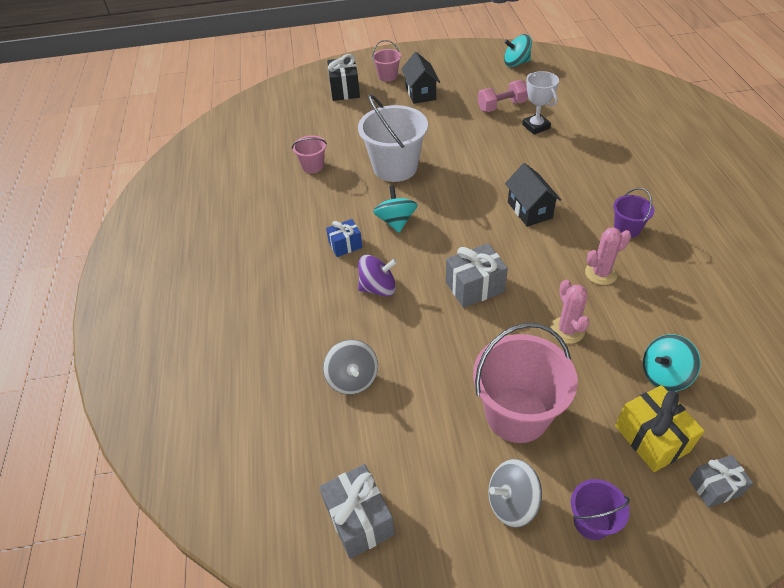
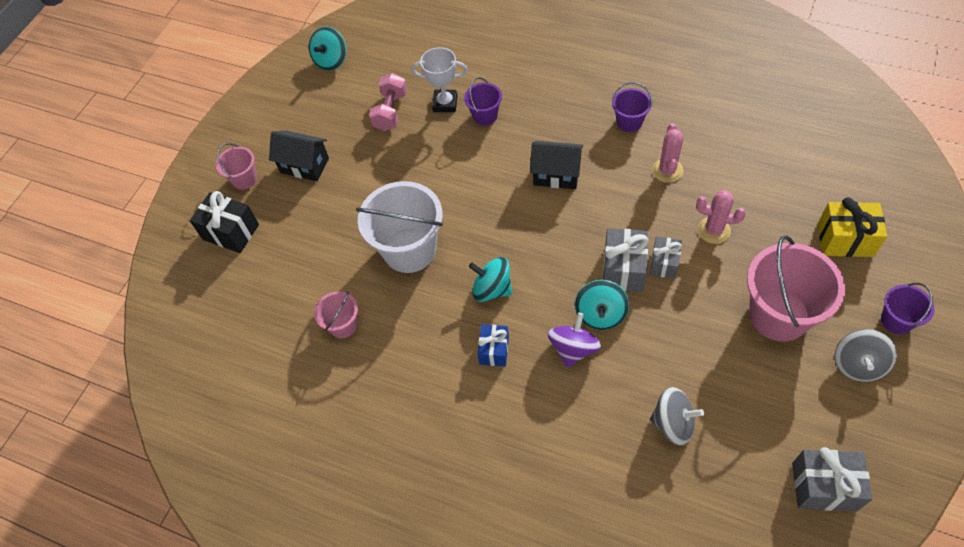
camera: 55 degrees left, 10 degrees up
(545, 150) = (485, 116): none -> purple bucket
(664, 375) = (793, 195): turquoise spinning top -> turquoise spinning top (600, 314)
(715, 487) = (902, 228): grey gift -> grey gift (664, 263)

